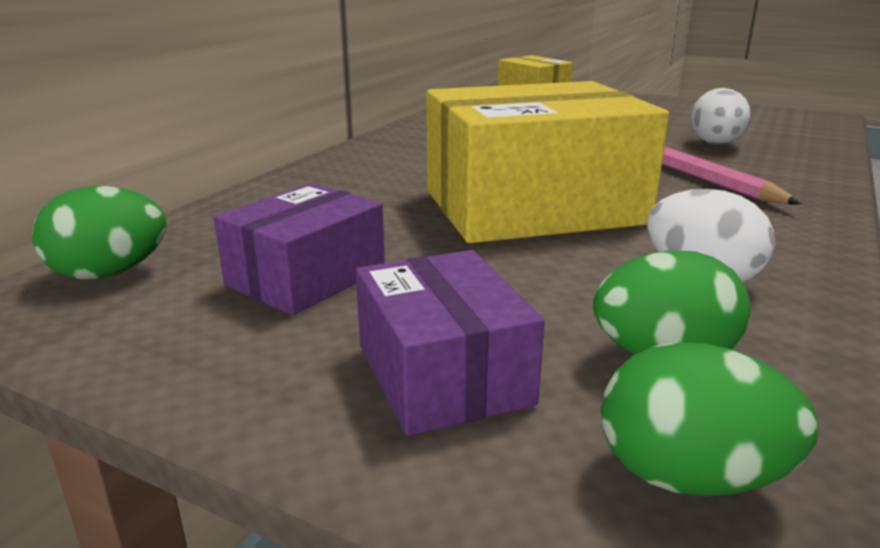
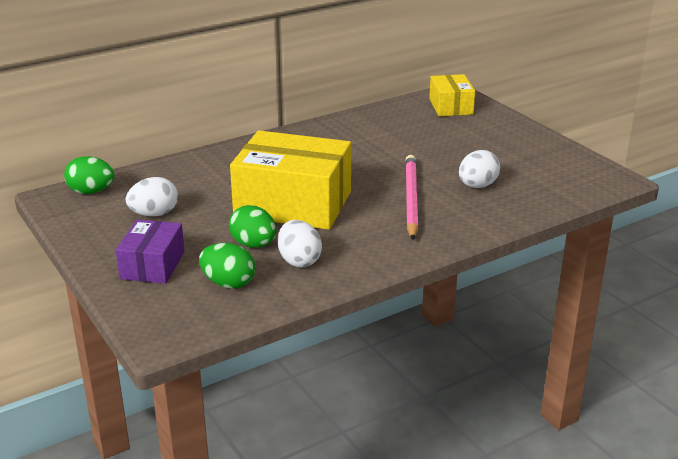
camera: 30 degrees right, 5 degrees up
(306, 277) = (154, 214): purple box -> white egg
(689, 477) = (176, 314): green egg -> green egg (254, 245)

